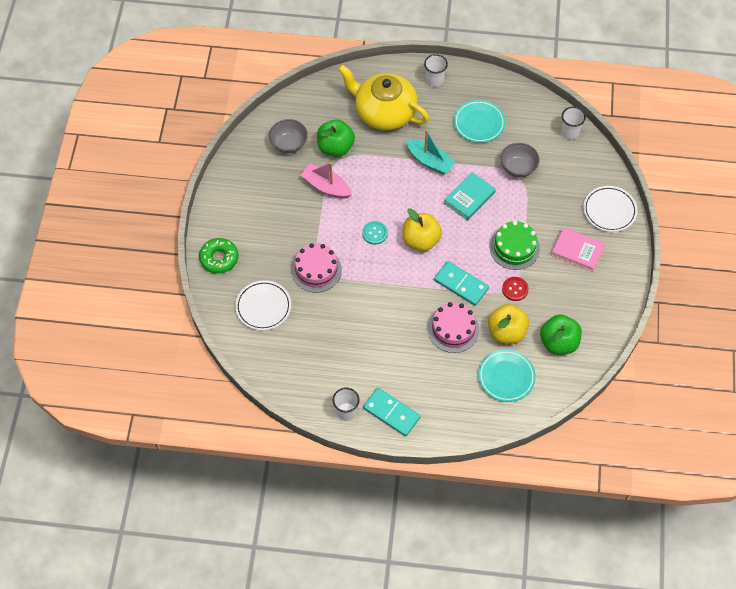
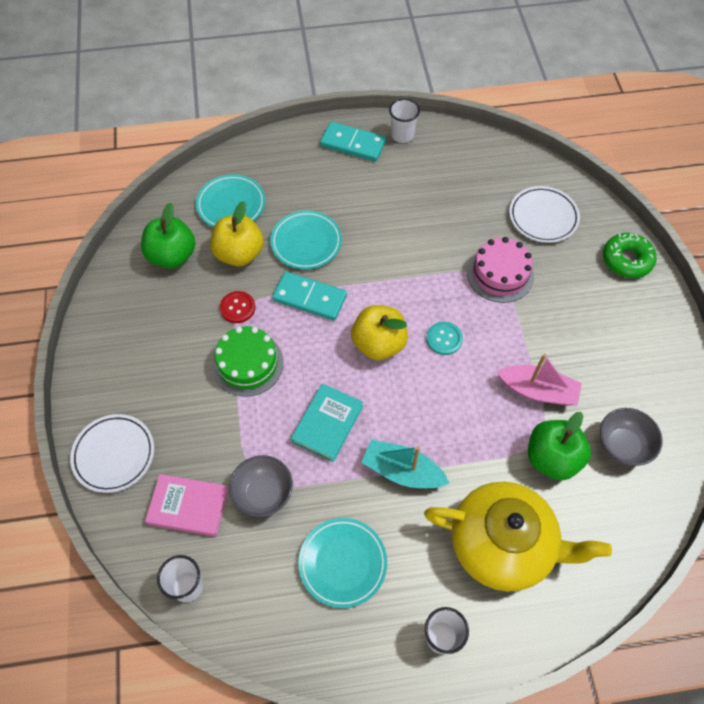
camera: 165 degrees right, 0 degrees up
(453, 329) = (306, 242): pink cake -> turquoise plate
(577, 251) = (158, 380): pink book -> pink book (188, 506)

